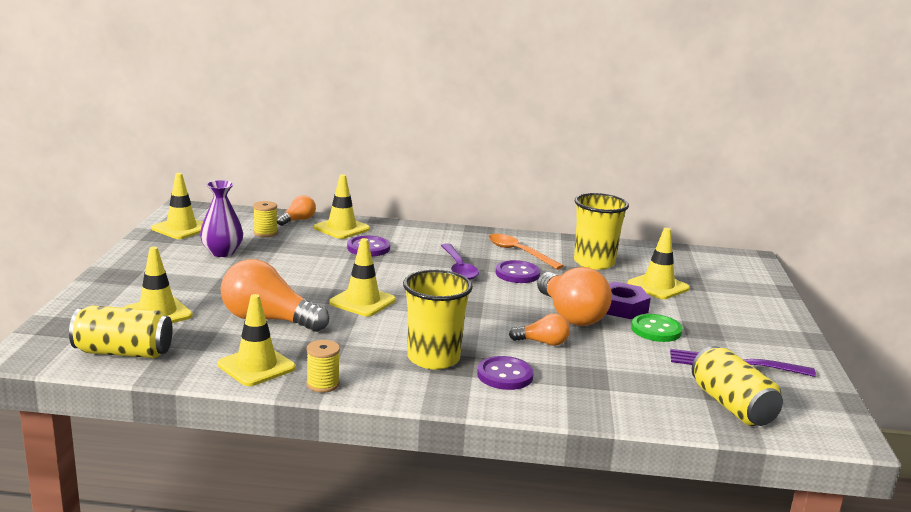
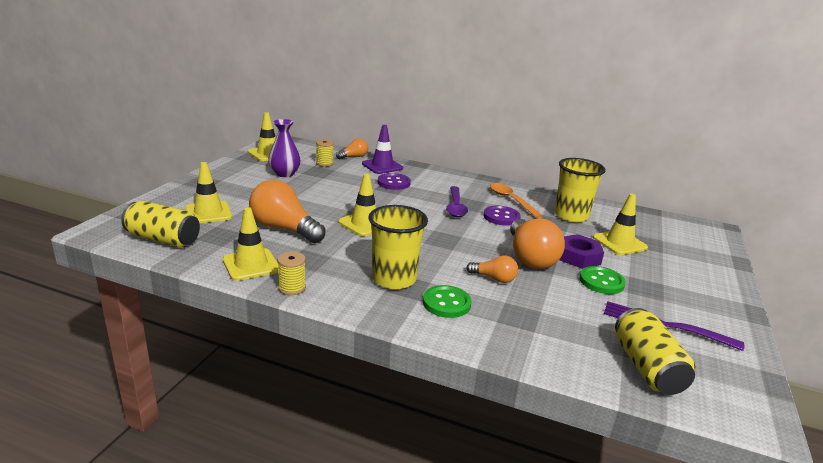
camera: 15 degrees right, 5 degrees up
(341, 228) = (382, 166): yellow traffic cone -> purple traffic cone
(505, 375) = (446, 303): purple button -> green button

